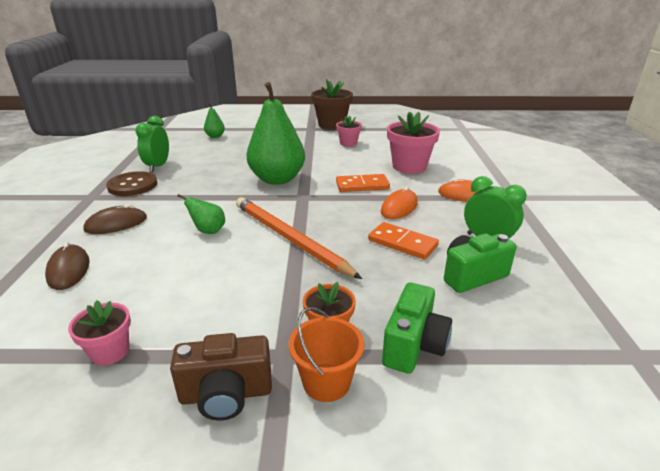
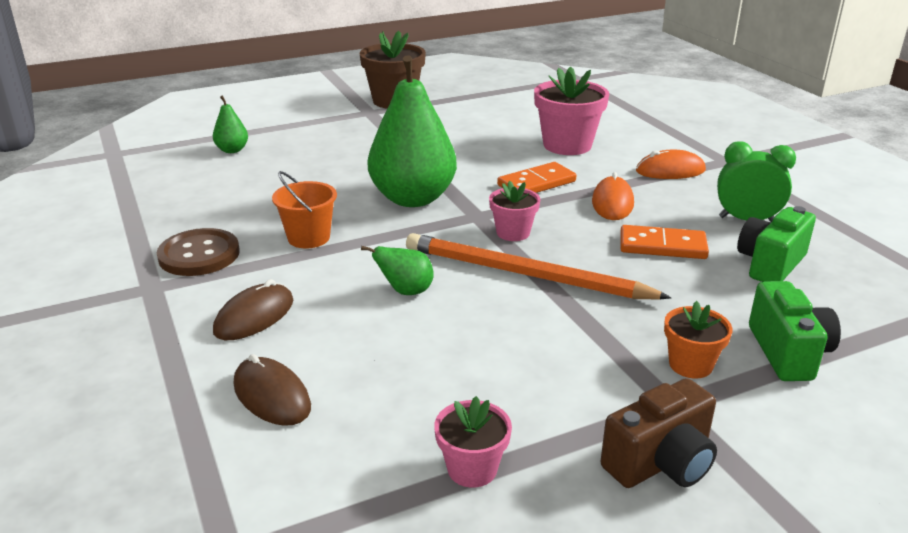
camera: 25 degrees left, 0 degrees up
(158, 166) = (200, 216): green clock -> none
(326, 382) = (745, 415): orange bucket -> orange bucket (309, 238)
(348, 143) = (451, 126): pink flower pot -> pink flower pot (513, 233)

